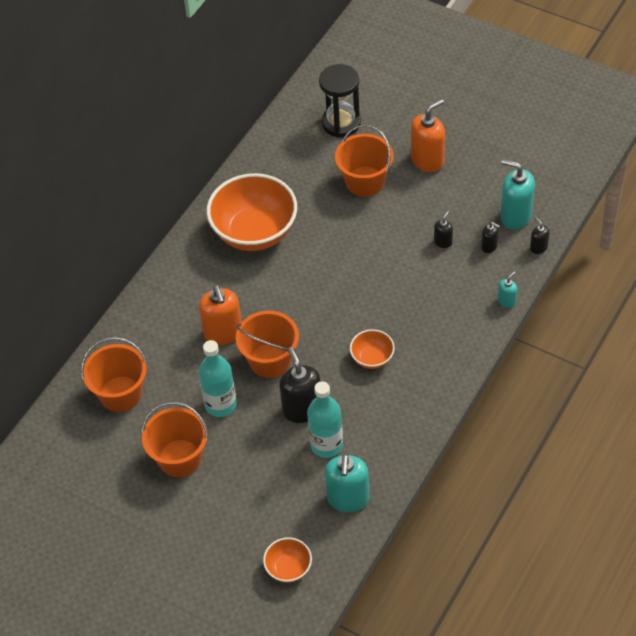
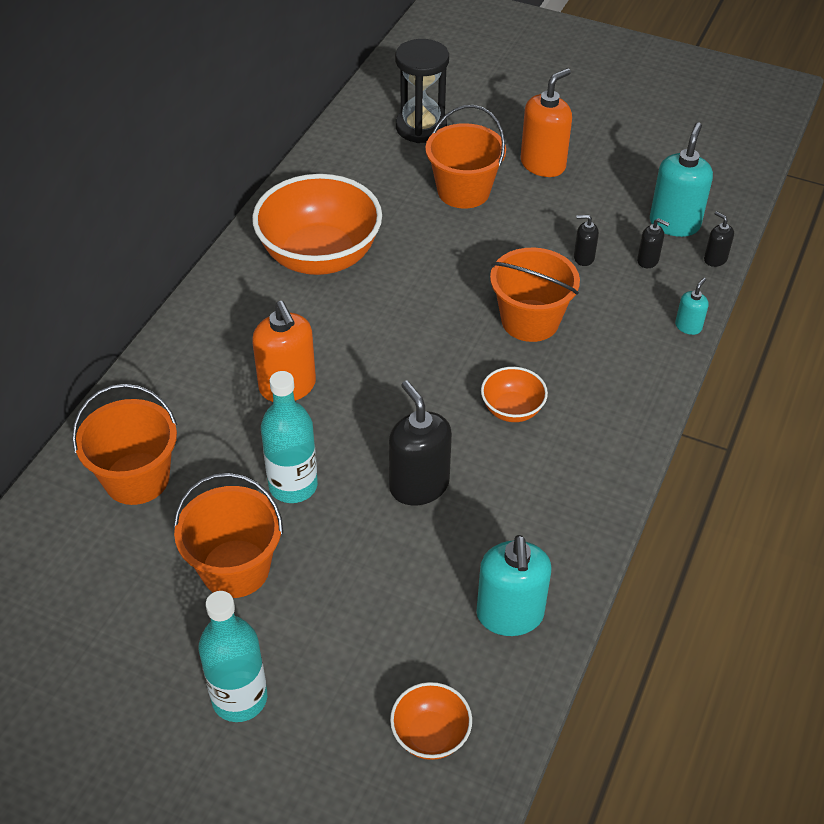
camera: 10 degrees left, 5 degrees down
(270, 360) = (361, 420): orange bucket -> orange bucket (530, 320)
(326, 445) = (463, 535): turquoise bottle -> turquoise bottle (239, 698)
(443, 242) = (583, 258): black soap dispenser -> black soap dispenser turned 105 degrees counterclockwise
(515, 216) = (674, 223): turquoise soap dispenser -> turquoise soap dispenser turned 90 degrees clockwise

